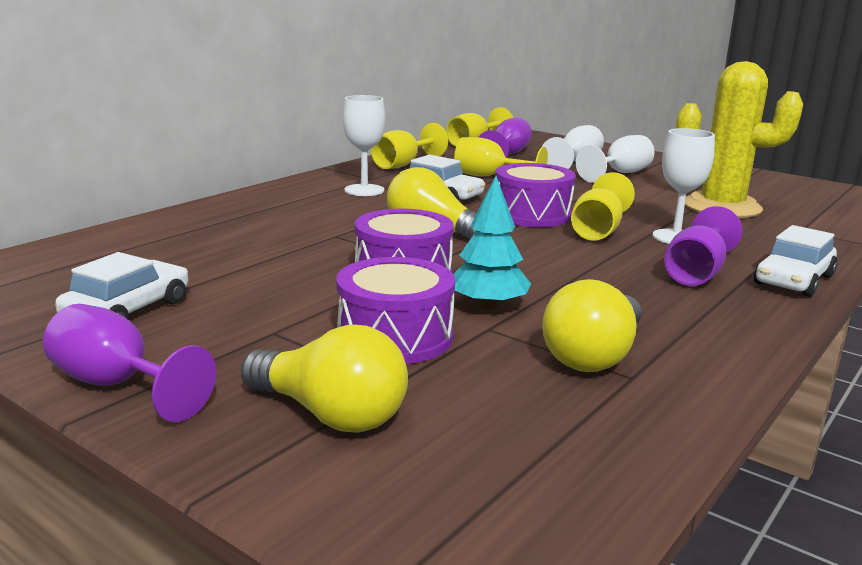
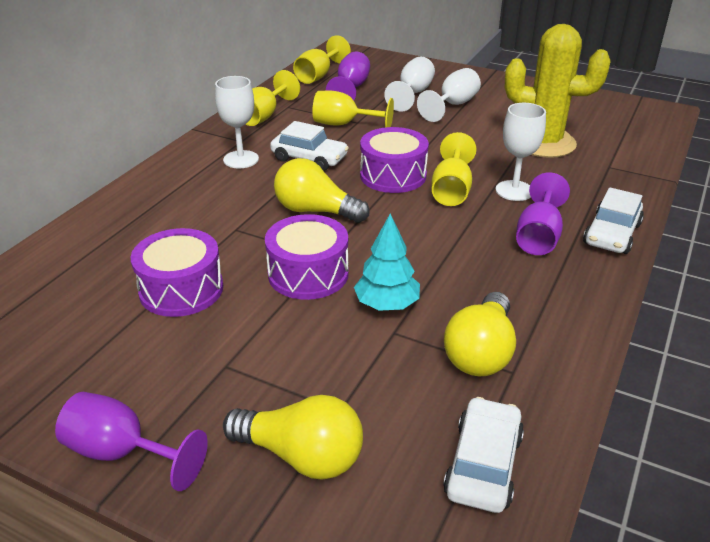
camera: 10 degrees left, 15 degrees up
(127, 310) = (93, 358): white car -> white car (483, 464)
(395, 337) = (324, 355): purple drum -> purple drum (181, 289)

